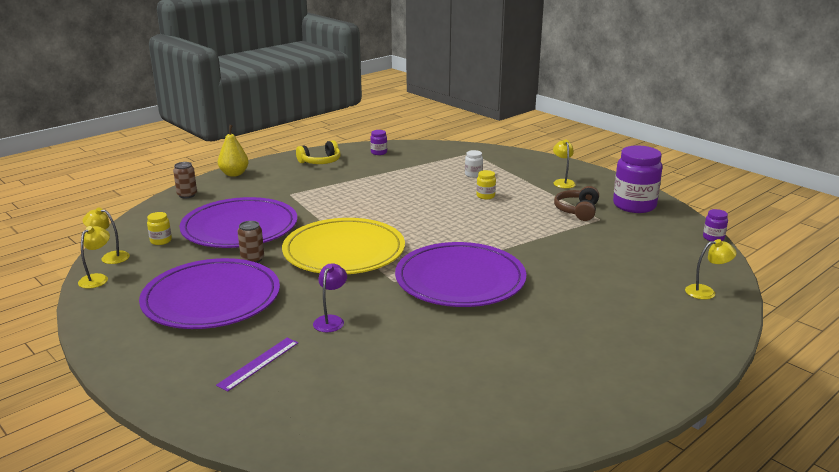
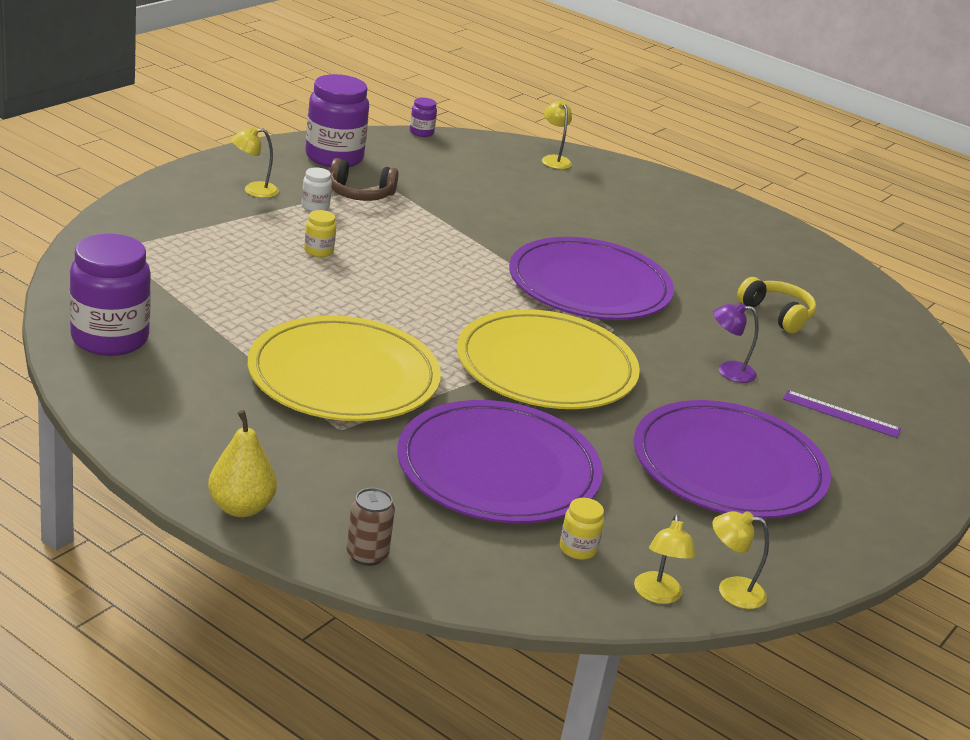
camera: 105 degrees left, 5 degrees up
(252, 259) = (603, 444): brown can -> none
(320, 162) = (163, 403): yellow headphones -> yellow headphones (777, 314)
(339, 197) = (343, 376): none -> yellow plate
(379, 152) = (110, 339): purple jar -> purple jar, size x2.23
(473, 175) = (227, 254): white jar -> white jar (315, 206)

